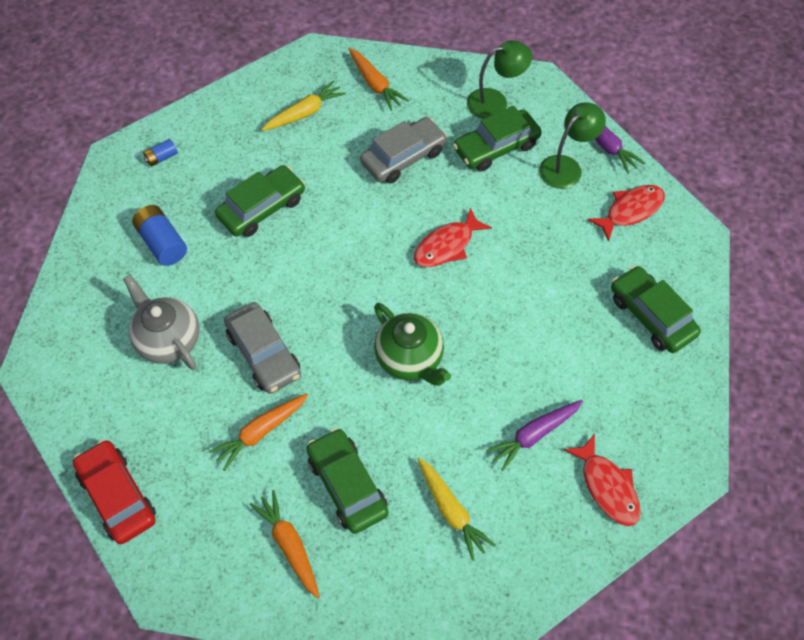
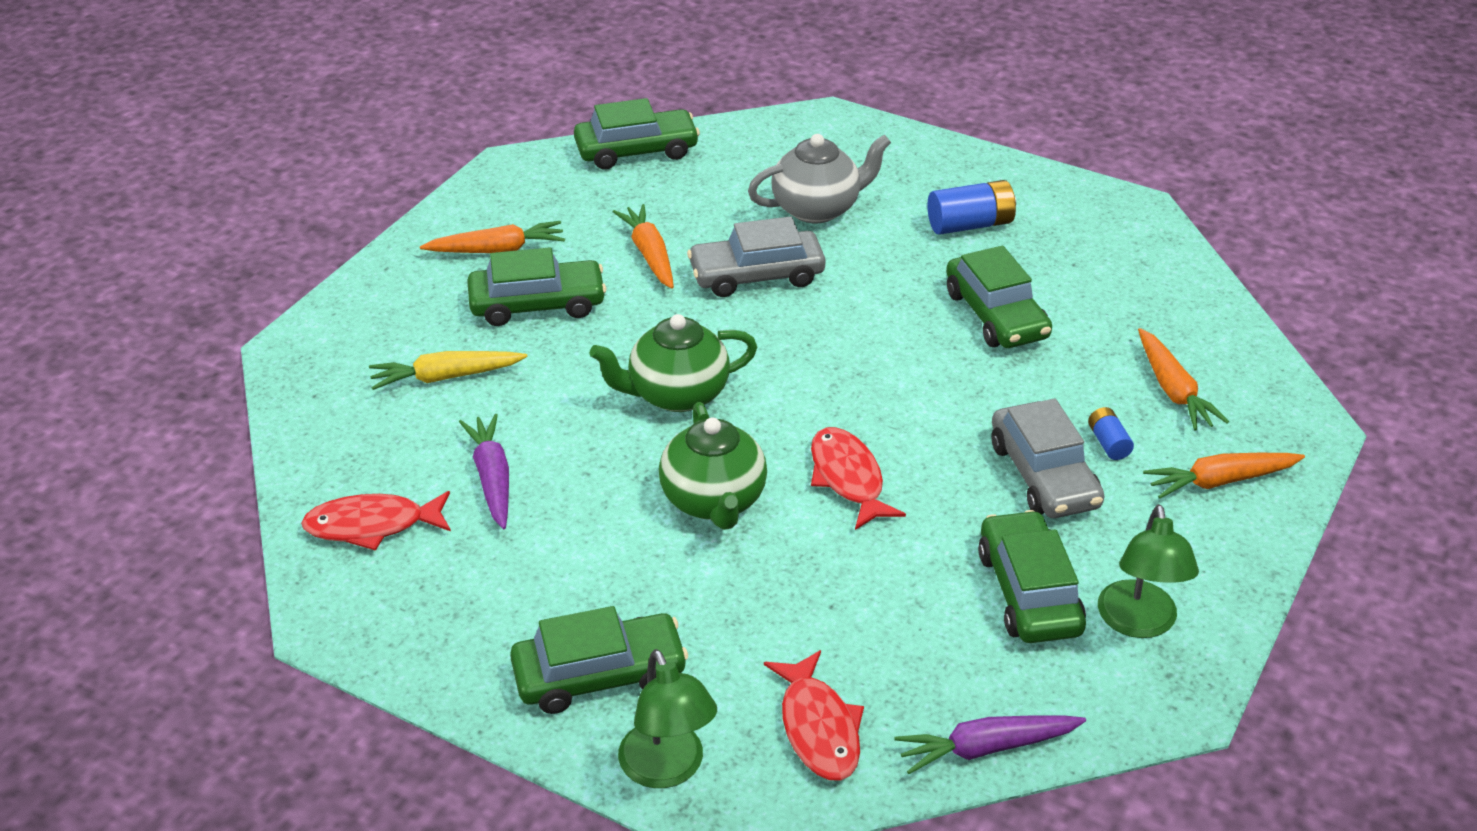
camera: 110 degrees right, 20 degrees down
(117, 496) = (636, 151): red car -> green car
(162, 158) = (1122, 244): blue battery -> blue battery (1108, 443)
(304, 113) = (1173, 390): yellow carrot -> orange carrot
(496, 306) = (714, 501): none -> green teapot
(566, 166) = (952, 672): green lamp -> green lamp (667, 769)

